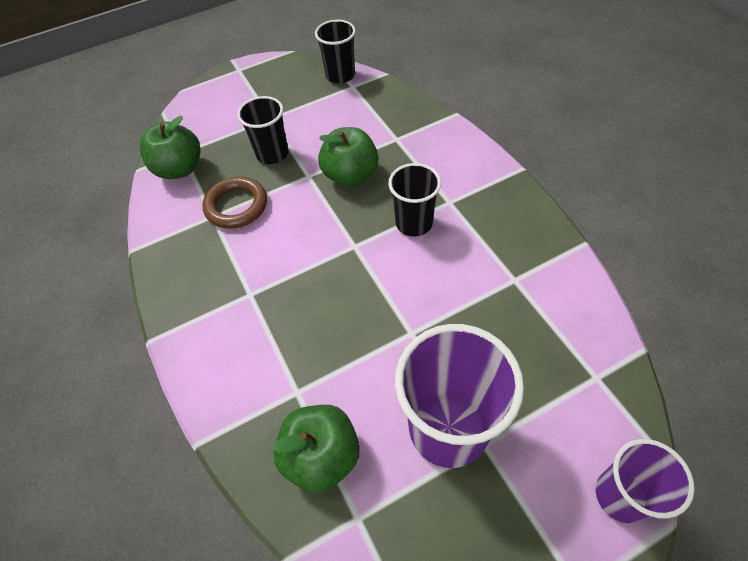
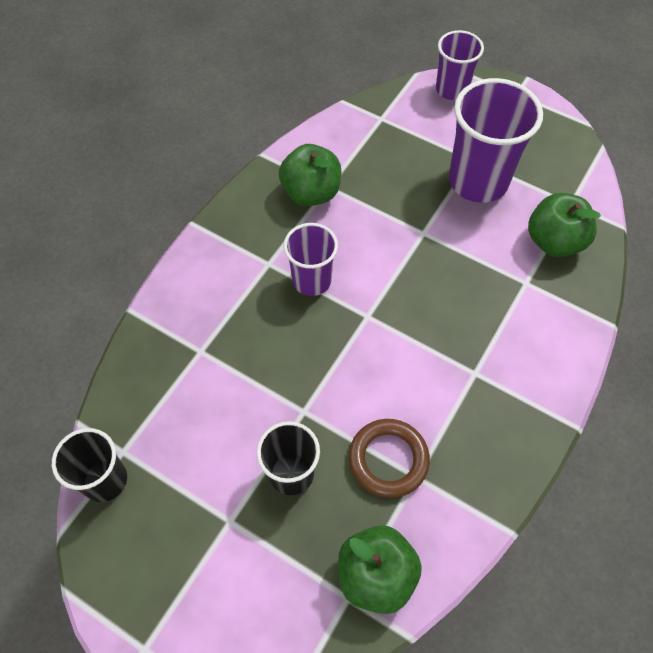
camera: 125 degrees left, 5 degrees up
(350, 175) = (280, 367): green apple -> green apple (311, 193)
(414, 223) = (311, 280): black cup -> purple cup

